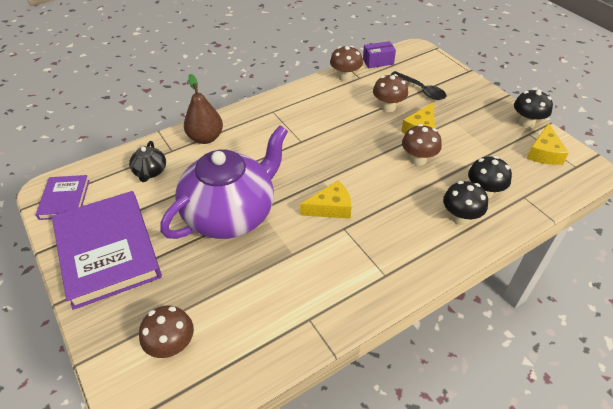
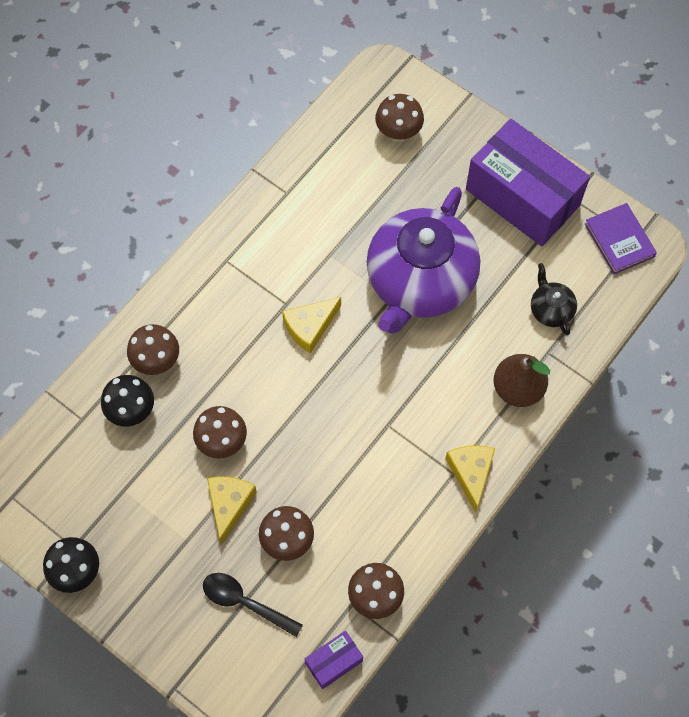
camera: 160 degrees right, 20 degrees up
(108, 251) = (522, 197): purple book -> purple box
(460, 217) = (156, 361): black mushroom -> brown mushroom
(544, 153) = (53, 511): yellow cheese -> yellow cheese (471, 473)

